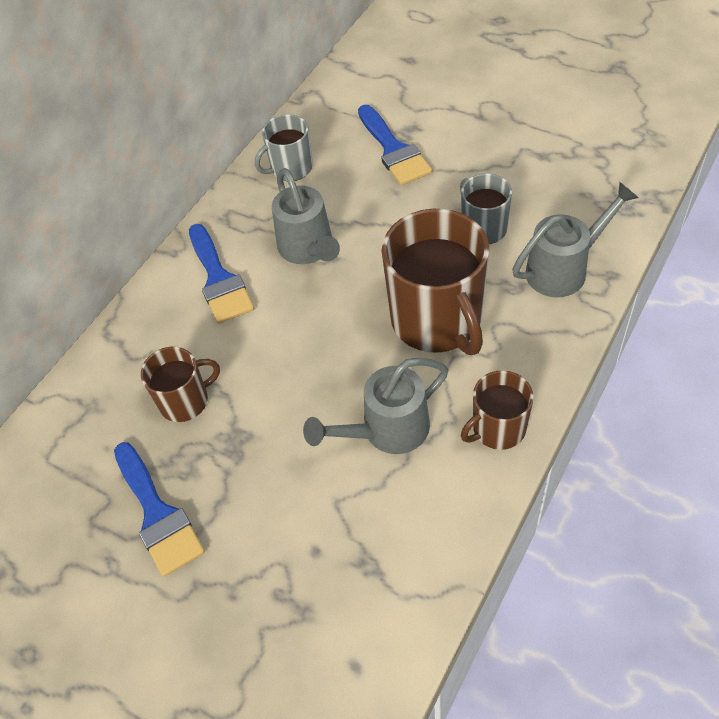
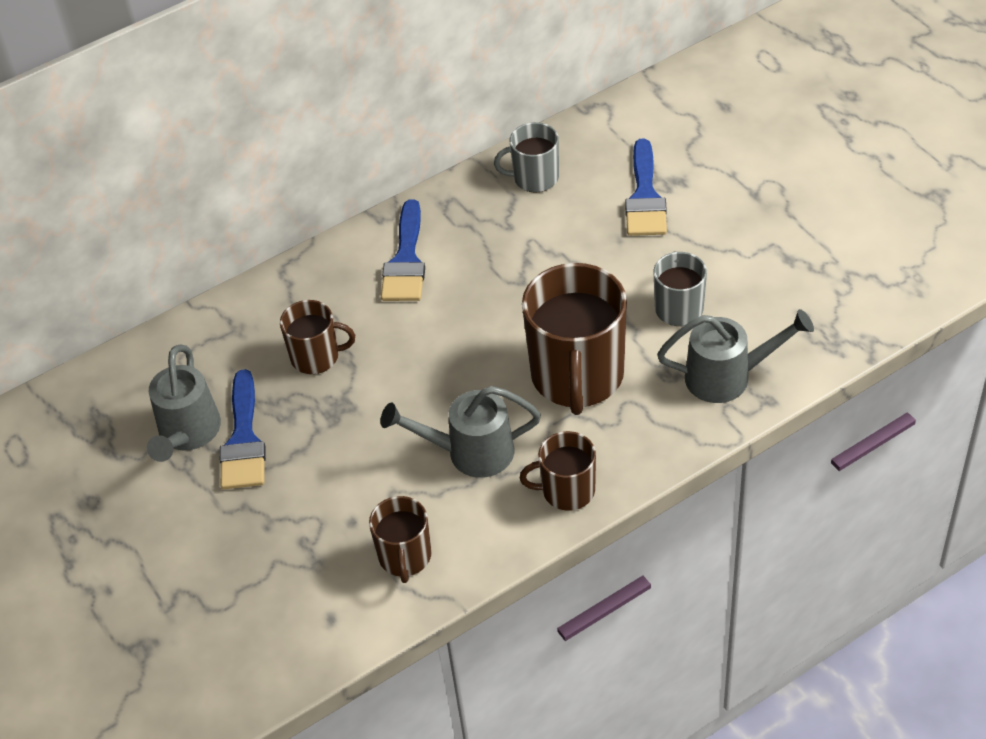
camera: 25 degrees right, 5 degrees down
(308, 249) = (502, 264): grey watering can -> grey watering can (187, 434)
(389, 563) = (405, 557): none -> brown mug

